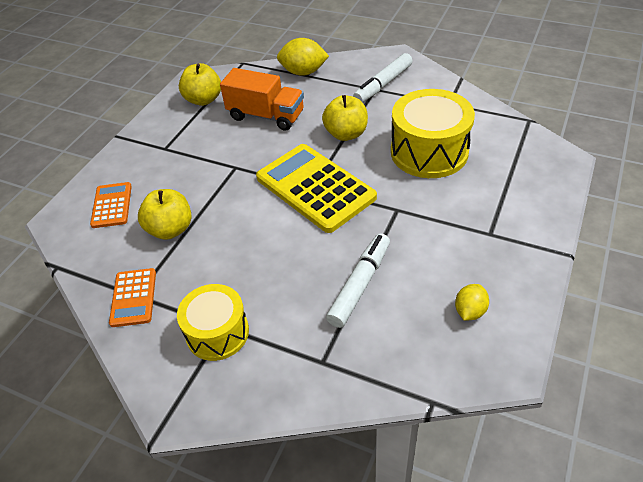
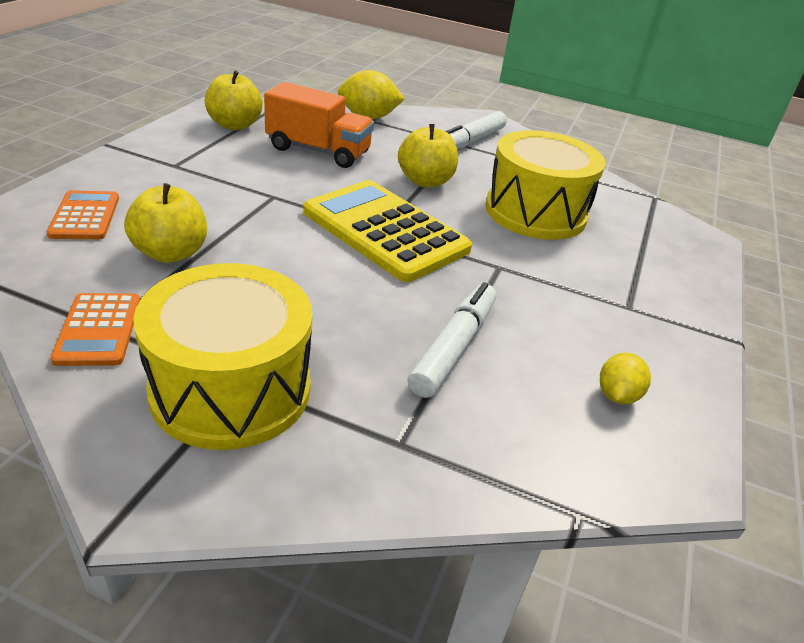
camera: 10 degrees left, 10 degrees down
(217, 333) = (231, 389): yellow drum -> yellow drum, size x1.55

